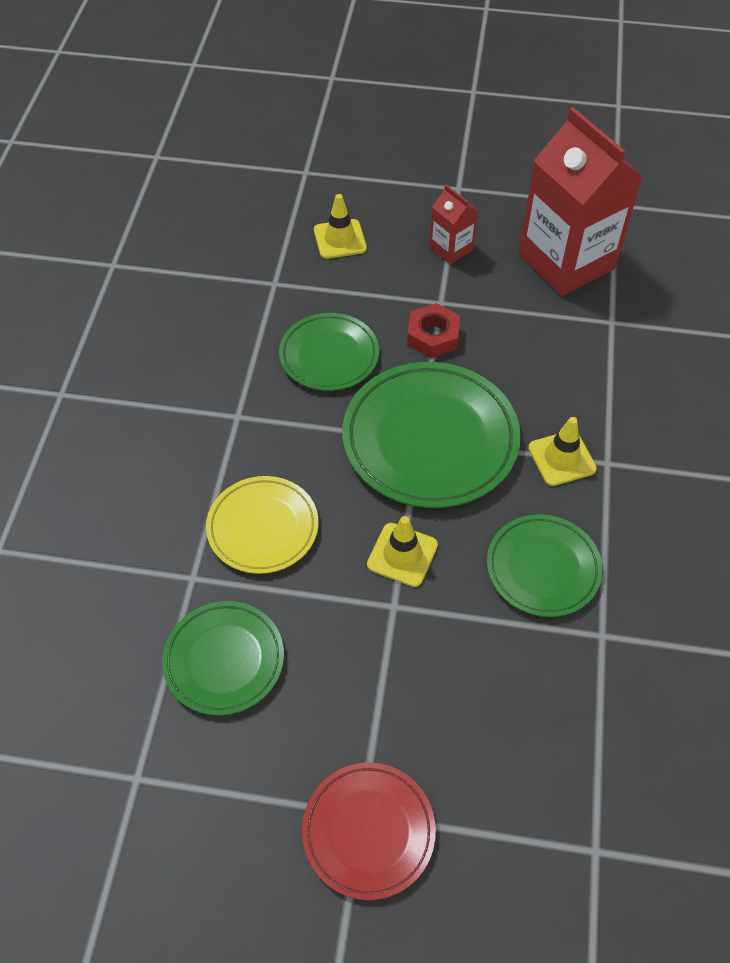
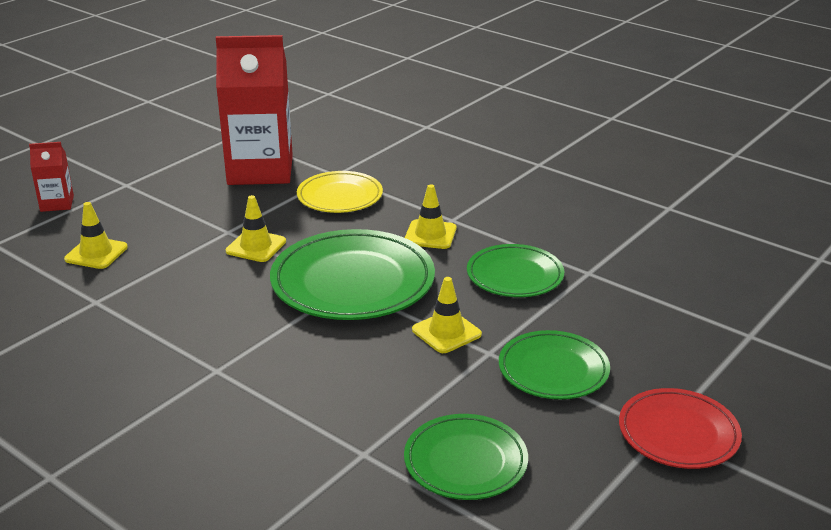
camera: 60 degrees left, 25 degrees down
(263, 527) = (350, 395): yellow plate -> yellow plate (340, 196)
(329, 355) = (212, 300): green plate -> green plate (553, 370)
(433, 336) = (256, 246): red nut -> yellow traffic cone
(451, 249) = (181, 209): red carton -> red carton (57, 203)

